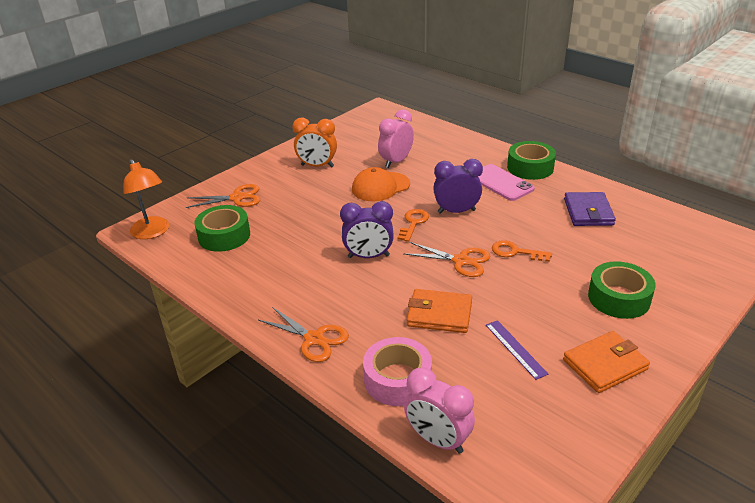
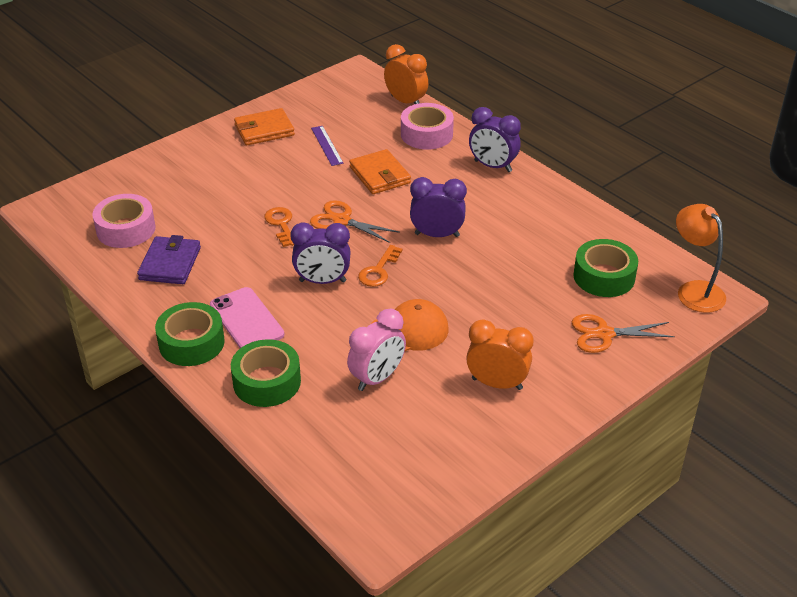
camera: 175 degrees left, 5 degrees up
(314, 339) = (492, 166): orange scissors -> purple clock
(438, 440) = (406, 102): pink clock -> orange clock
(439, 314) = (379, 175): orange wallet -> orange wallet turned 45 degrees clockwise
(515, 252) = (281, 224): orange key -> orange key turned 135 degrees counterclockwise
(619, 298) = (214, 173): green tape -> green tape (267, 382)
(652, 234) = (126, 229): none -> pink tape

